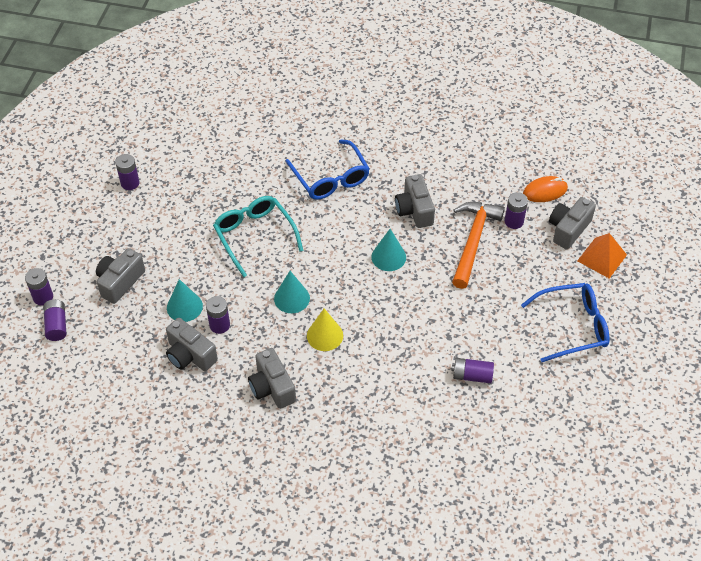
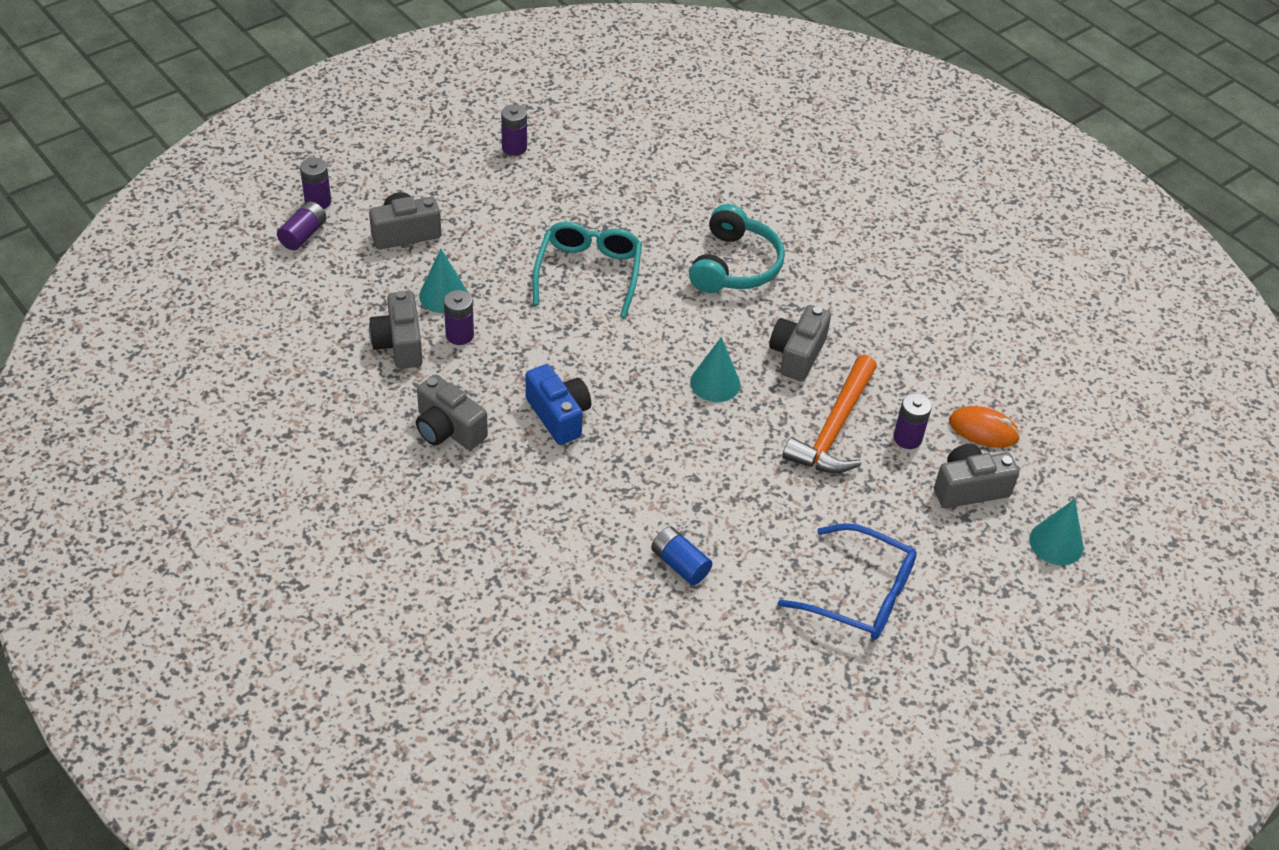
camera: 35 degrees right, 5 degrees down
(272, 387) = (448, 429): grey camera -> grey camera turned 60 degrees counterclockwise
(292, 298) = (563, 357): turquoise cone -> turquoise cone (1056, 543)
(325, 335) = (558, 415): yellow cone -> blue camera
(330, 178) = (734, 265): blue glasses -> turquoise headphones
(472, 376) = (680, 564): purple battery -> blue battery
(473, 241) = (834, 428): orange hammer -> orange hammer turned 150 degrees clockwise
(602, 257) = (980, 545): orange pyramid -> none

